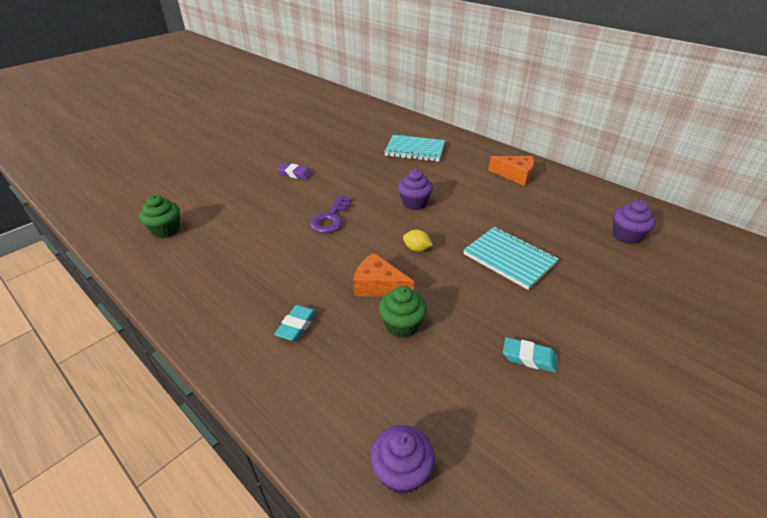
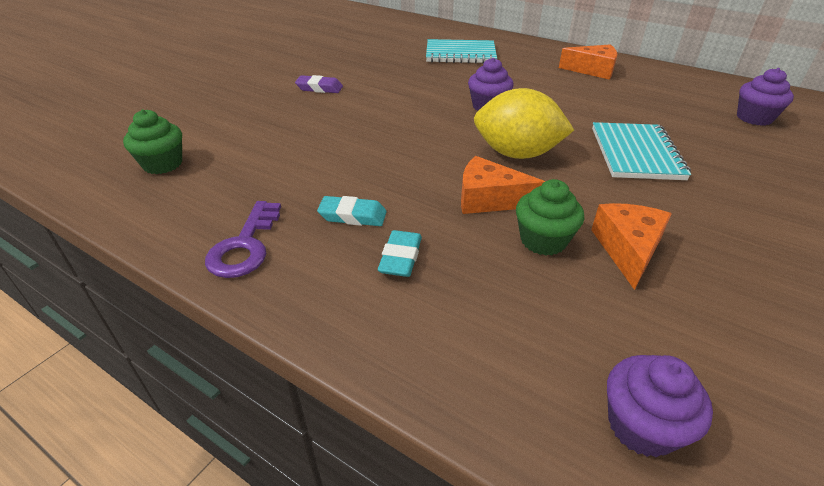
camera: 10 degrees left, 0 degrees up
(331, 218) = (389, 131): purple key -> purple key (245, 246)
(416, 249) = (517, 154): yellow lemon -> yellow lemon, size x2.30
(460, 341) = (628, 249): none -> orange cheese
(509, 259) = (635, 153): turquoise notebook -> turquoise notebook turned 60 degrees clockwise
(529, 357) = (724, 258): turquoise eraser -> turquoise eraser (353, 216)

